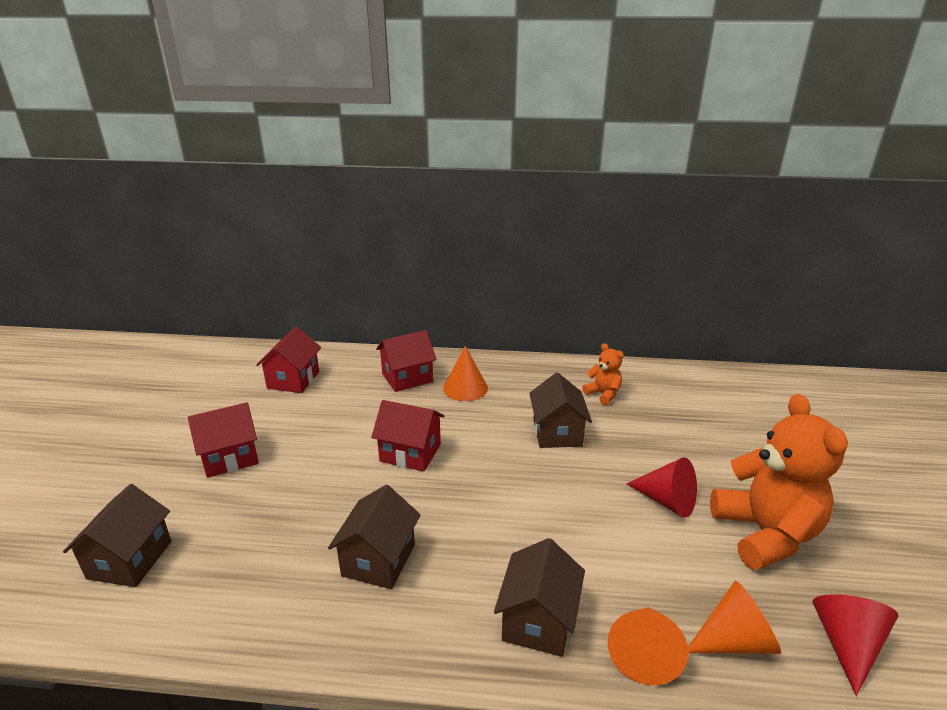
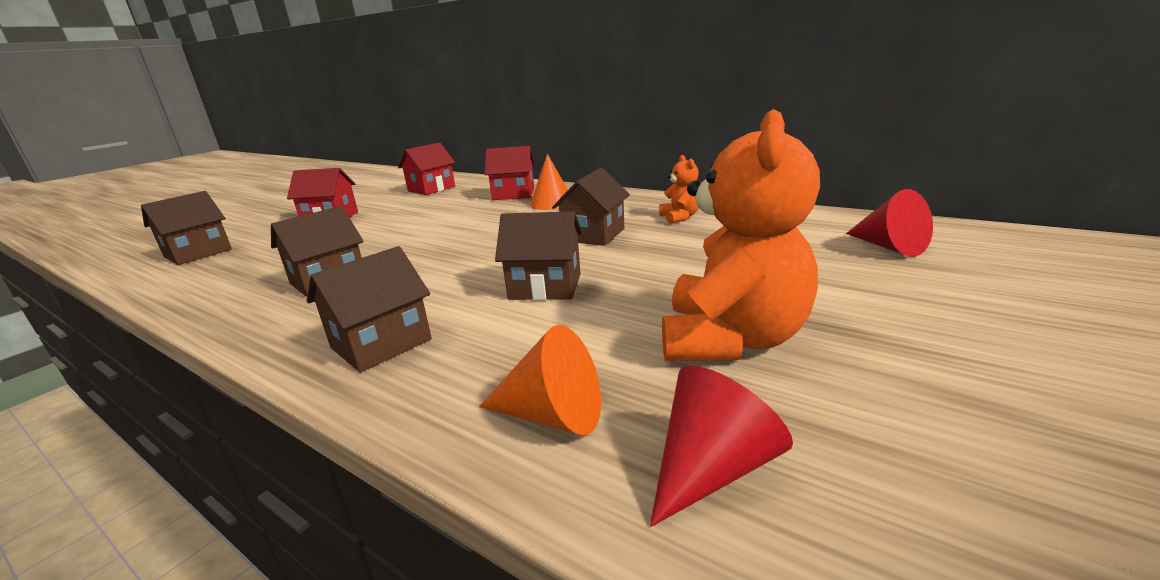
camera: 30 degrees right, 5 degrees down
(410, 453) = (449, 230): red house -> none
(590, 512) = (545, 286): none -> brown house
(644, 653) = (437, 394): orange cone -> none
(667, 501) = (640, 293): red cone -> red cone (889, 247)

